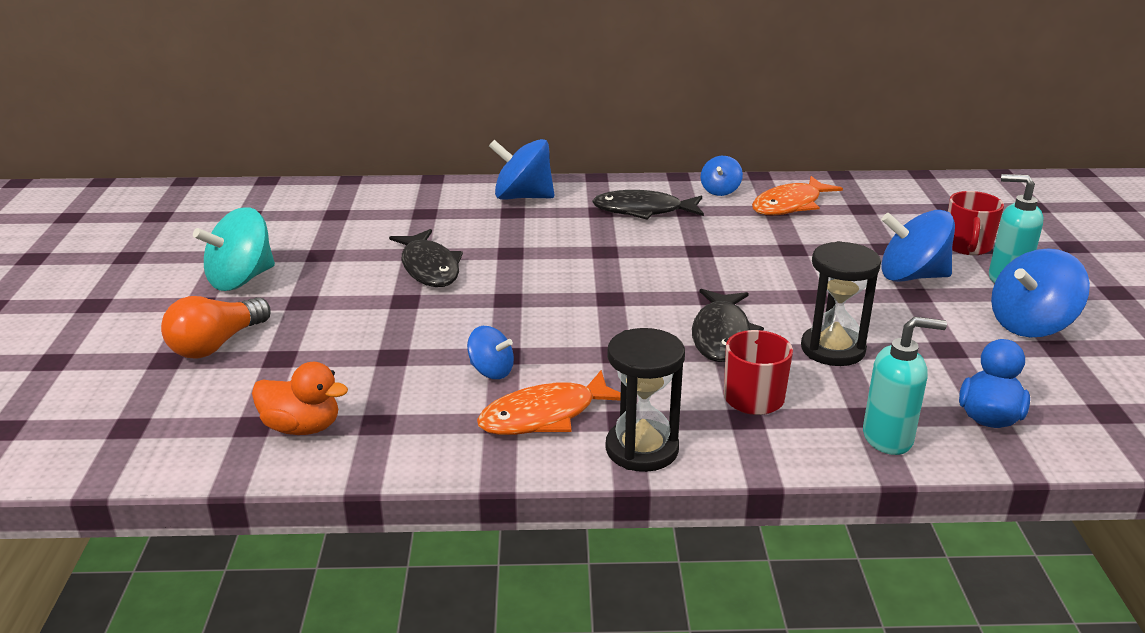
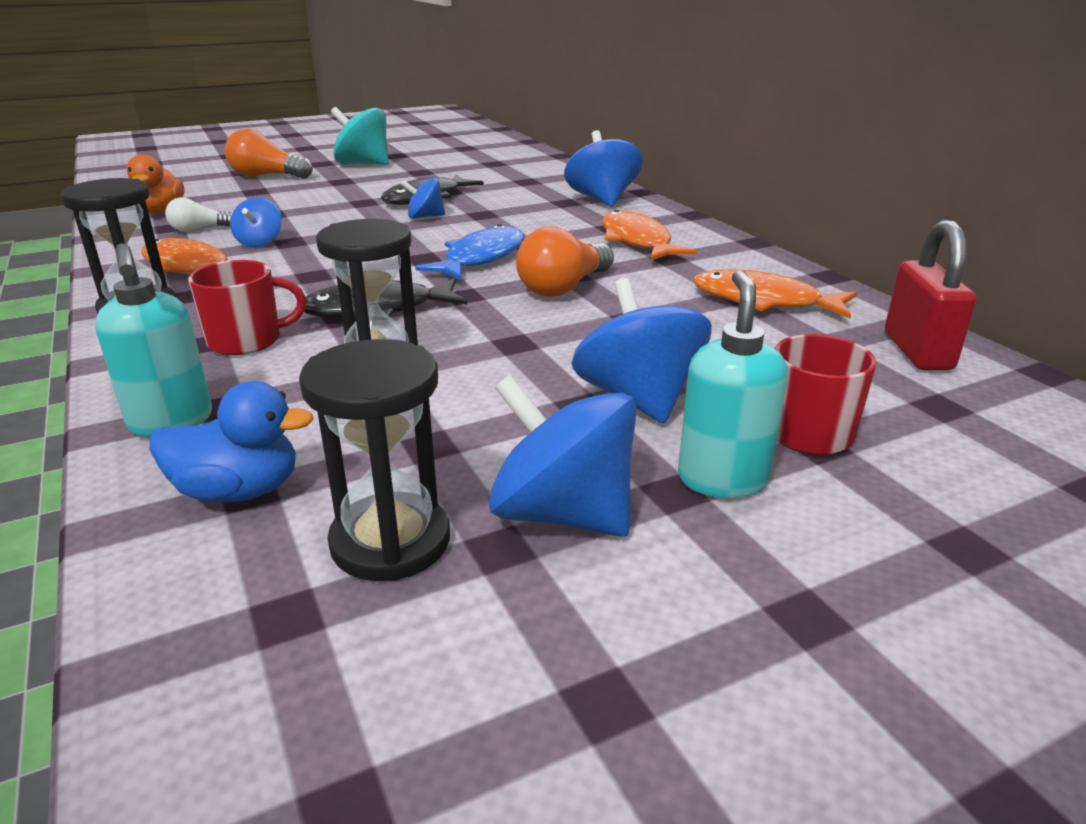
camera: 65 degrees right, 0 degrees up
(408, 404) = (198, 229): none -> white light bulb
(633, 275) = (481, 258): none -> blue fish
(643, 211) = (637, 241): black fish -> orange fish
(720, 191) = (745, 264): blue spinning top -> blue spinning top (425, 217)
(723, 258) = (563, 288): none -> orange light bulb
(883, 191) = (917, 351): none -> red padlock
(1049, 375) = (390, 541): none -> black hourglass

